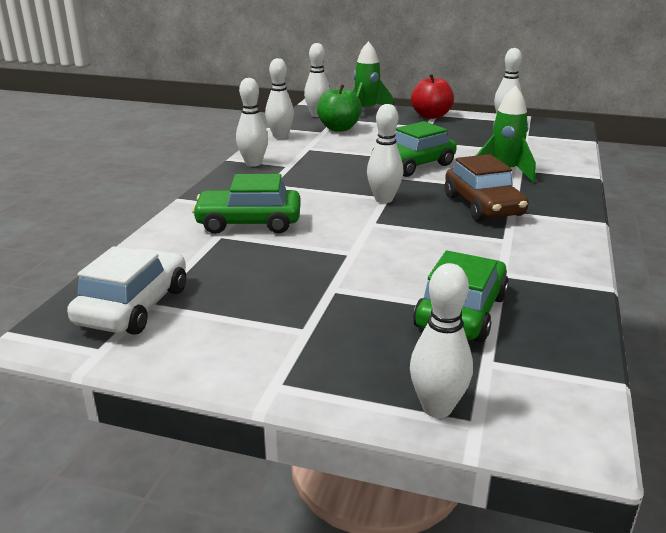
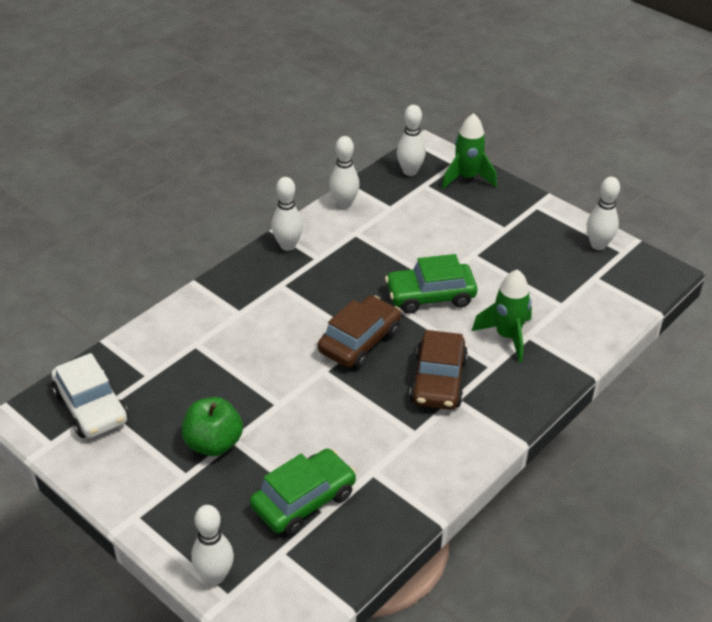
camera: 25 degrees right, 15 degrees up
(133, 306) = (91, 407): white car -> white car turned 105 degrees clockwise
(249, 223) = (227, 336): green car -> none
(339, 128) = (411, 206): green apple -> green apple (213, 443)
(384, 199) = (359, 341): white bowling pin -> brown car
(431, 116) = (528, 208): red apple -> none

